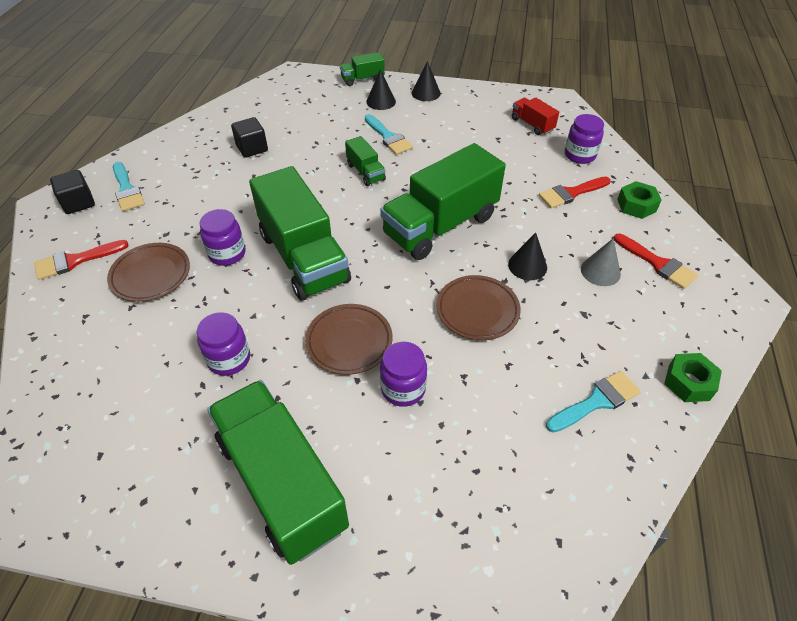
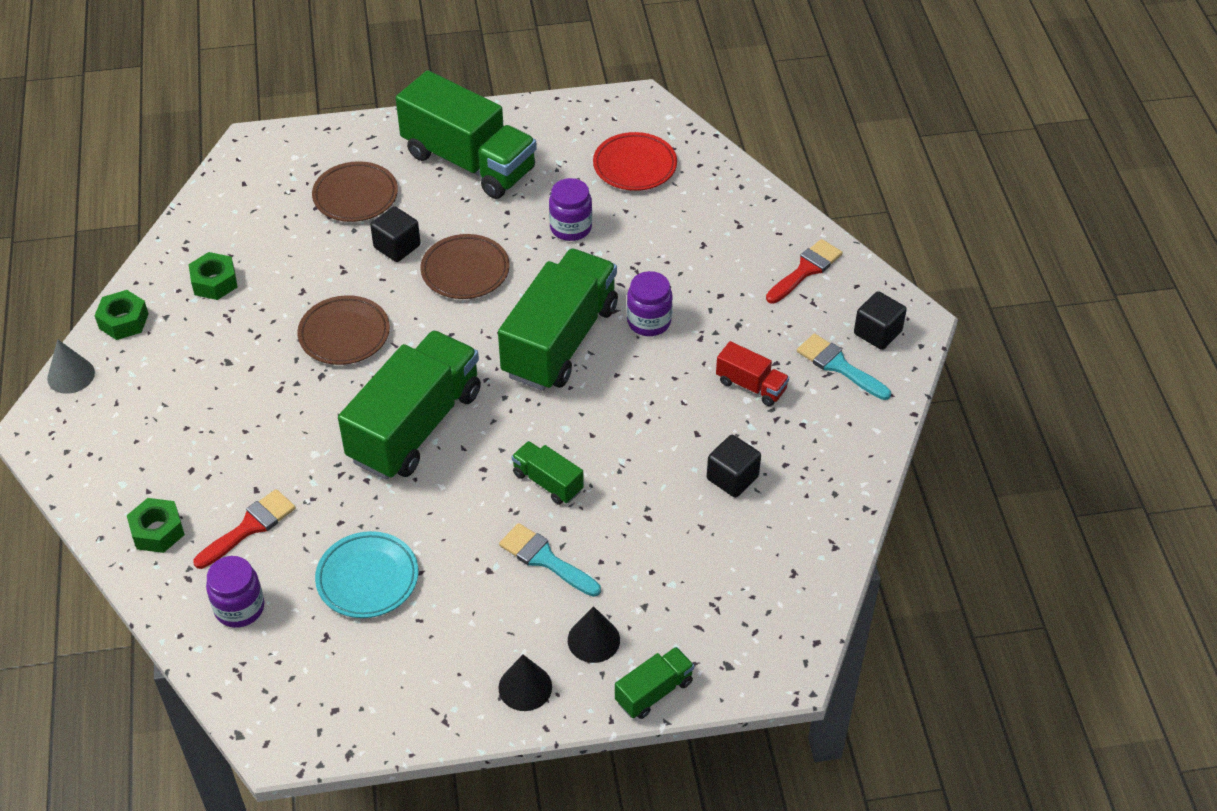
camera: 160 degrees right, 0 degrees up
(116, 416) = (634, 166): none -> red plate
(151, 275) = (711, 277): brown plate -> brown plate (355, 196)
(304, 257) = (560, 341): green truck -> green truck turned 75 degrees clockwise
(403, 388) = (397, 246): purple jar -> black cube
(498, 151) = (367, 578): none -> turquoise plate
(527, 266) = (297, 401): black cone -> none
(532, 124) = (322, 658): red truck -> red truck (751, 385)
(596, 401) = (214, 282): turquoise brush -> green nut
(600, 271) = (209, 417): grey cone -> grey cone (71, 375)
(657, 264) = (138, 446): red brush -> none

